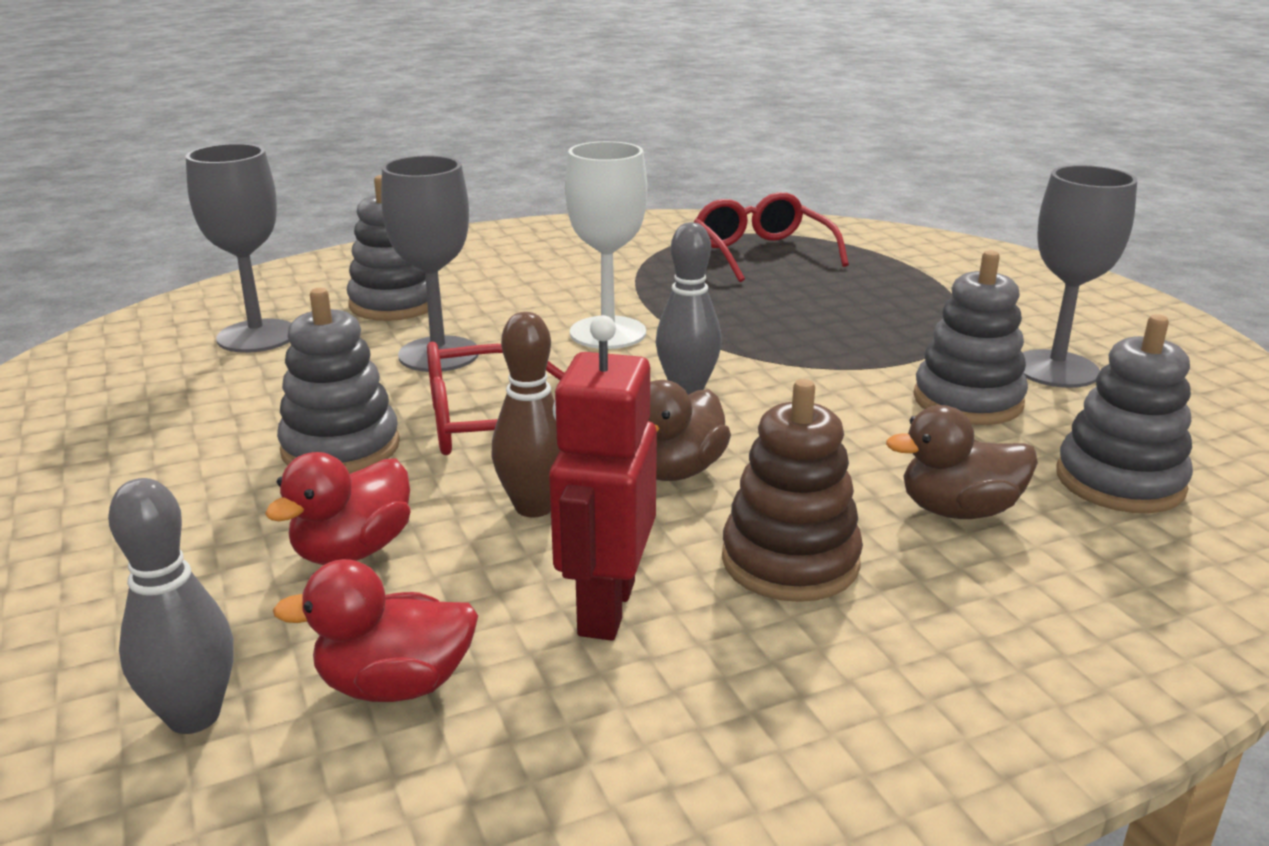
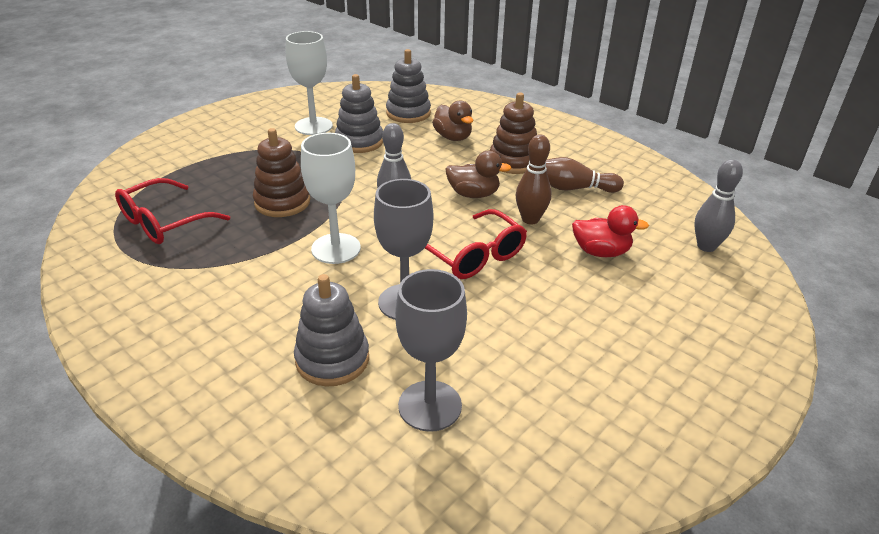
camera: 115 degrees left, 10 degrees up
(341, 448) = (534, 291): grey stacking toy -> none
(395, 684) = (649, 215): red duck -> none
(605, 608) = (573, 188): red robot -> brown bowling pin
(766, 316) = (282, 202): none -> brown stacking toy
(1055, 369) = (313, 126): grey goblet -> white goblet

